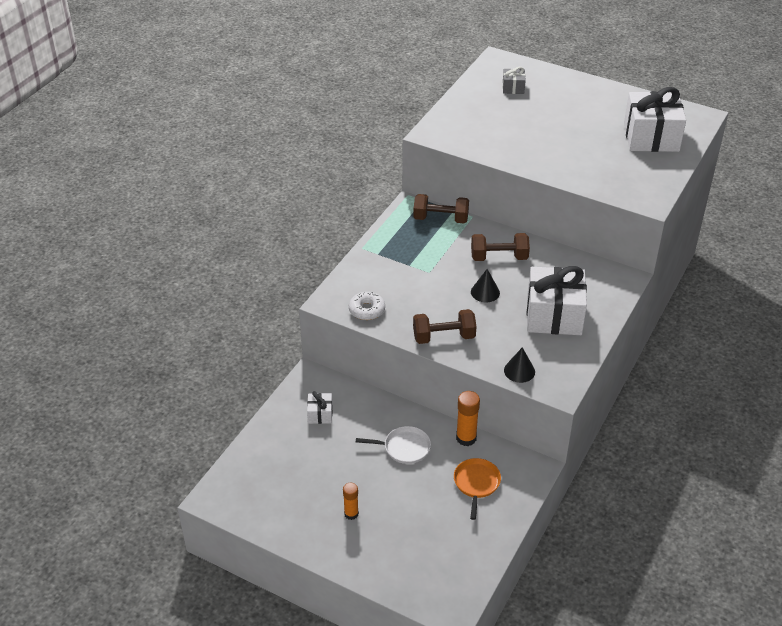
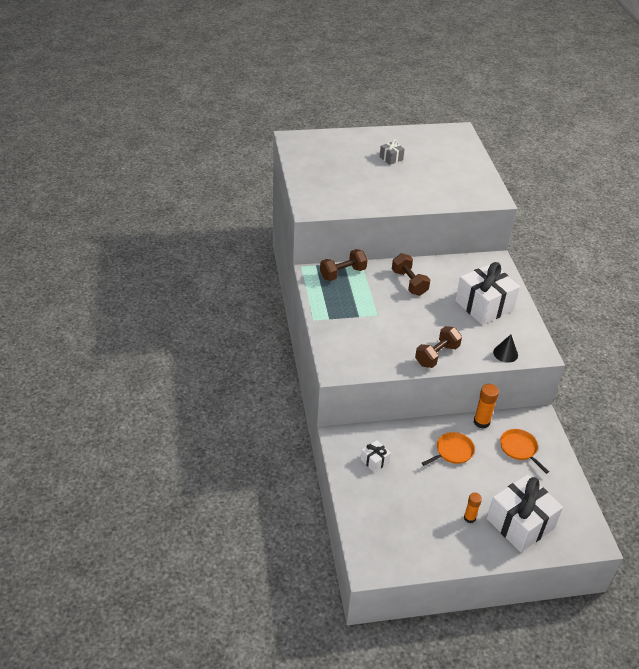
camera: 40 degrees left, 0 degrees up
(367, 310) = (367, 363): white donut -> none
(404, 448) = (452, 451): white pan -> orange pan
(485, 292) = (427, 311): black cone -> none
(499, 257) = (409, 283): brown dumbbell -> brown dumbbell turned 75 degrees counterclockwise
(513, 88) = (326, 155): grey gift -> grey gift (391, 158)
(651, 137) = (447, 155): white gift -> white gift (520, 523)

